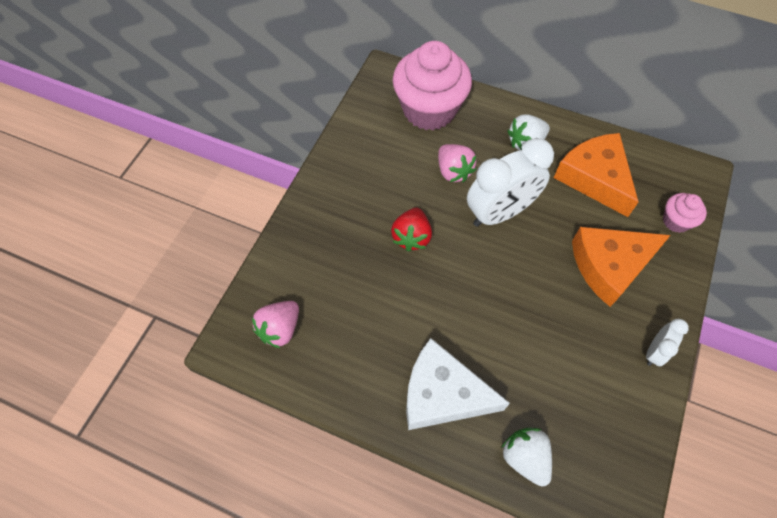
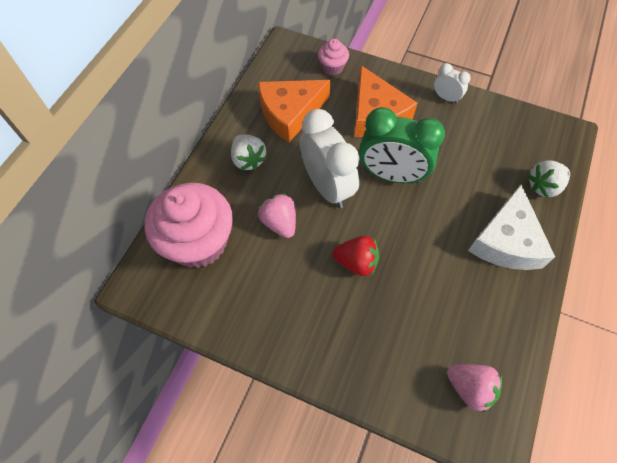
camera: 90 degrees left, 0 degrees up
(453, 171) = (280, 223): pink strawberry -> pink strawberry turned 90 degrees counterclockwise
(522, 277) = (391, 175): none -> green clock

